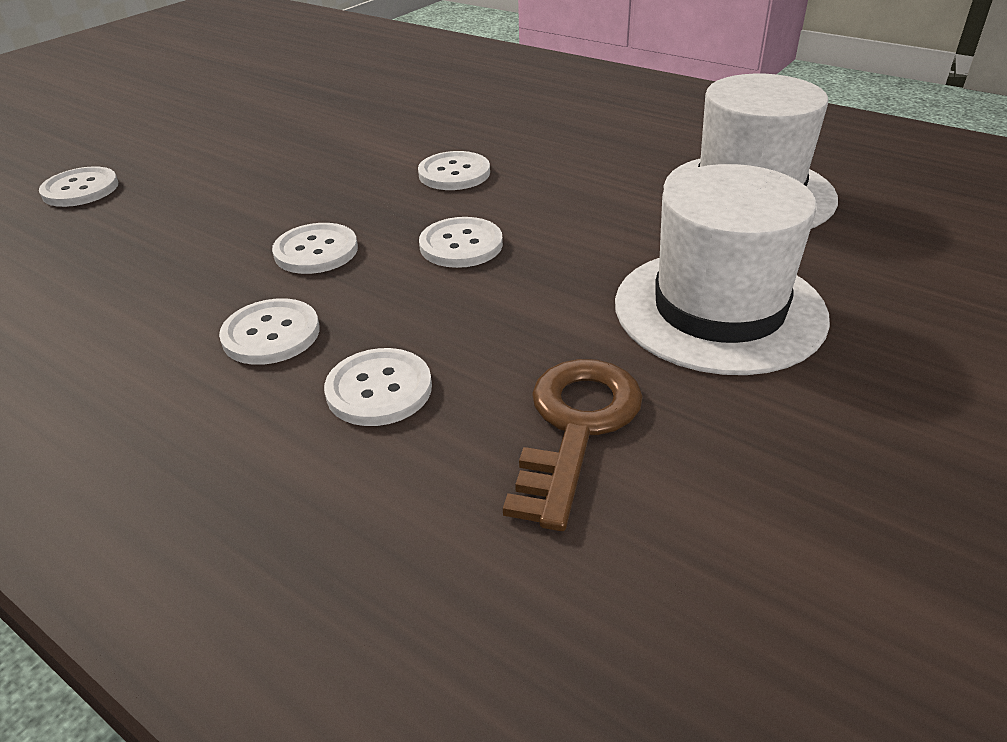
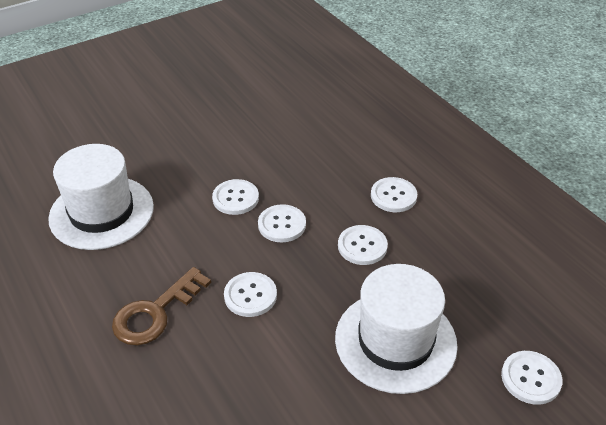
camera: 160 degrees left, 5 degrees up
(379, 389) = (353, 156): white button -> white button (235, 198)
(576, 427) = (289, 124): brown key -> brown key (155, 312)
(719, 309) = (196, 151): white hat -> white hat (395, 341)

